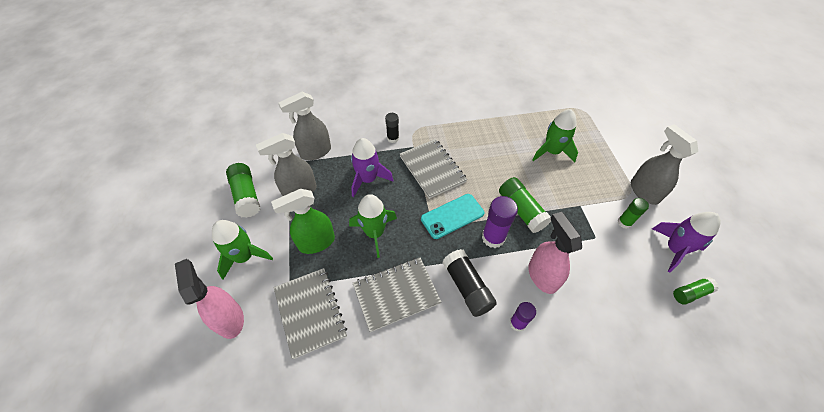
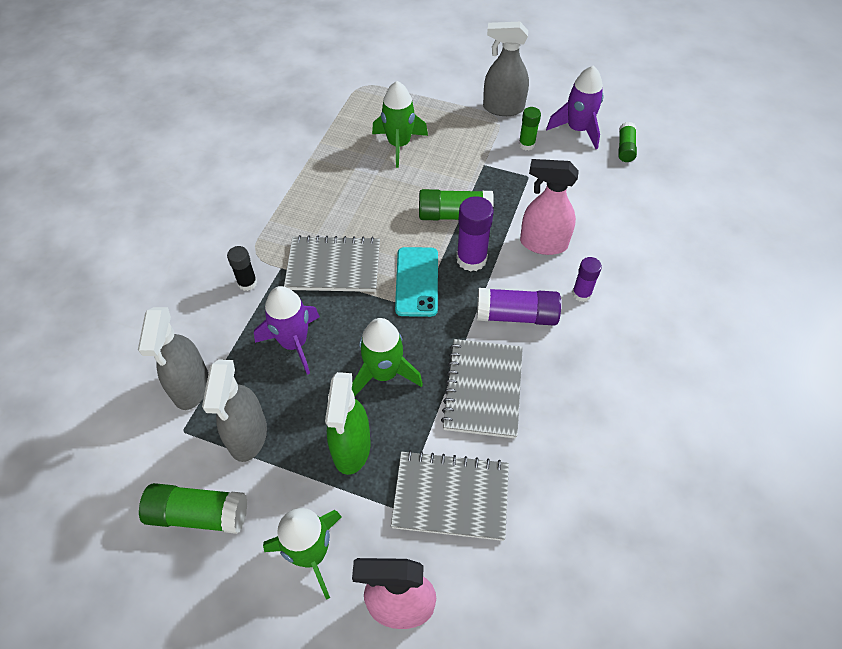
camera: 60 degrees left, 0 degrees up
(467, 287) = (516, 316): black glue stick -> purple glue stick

